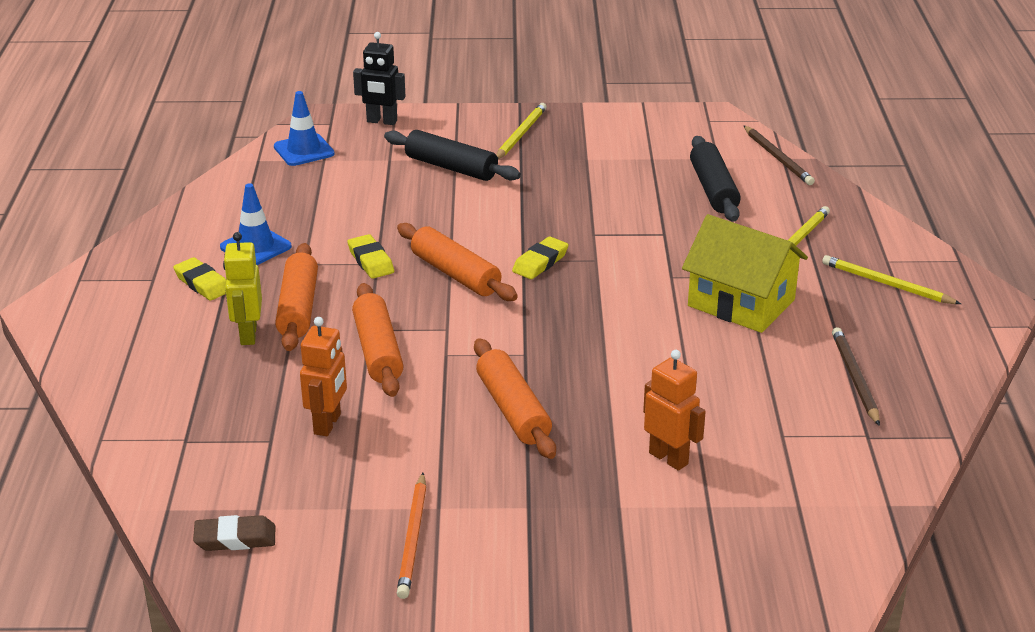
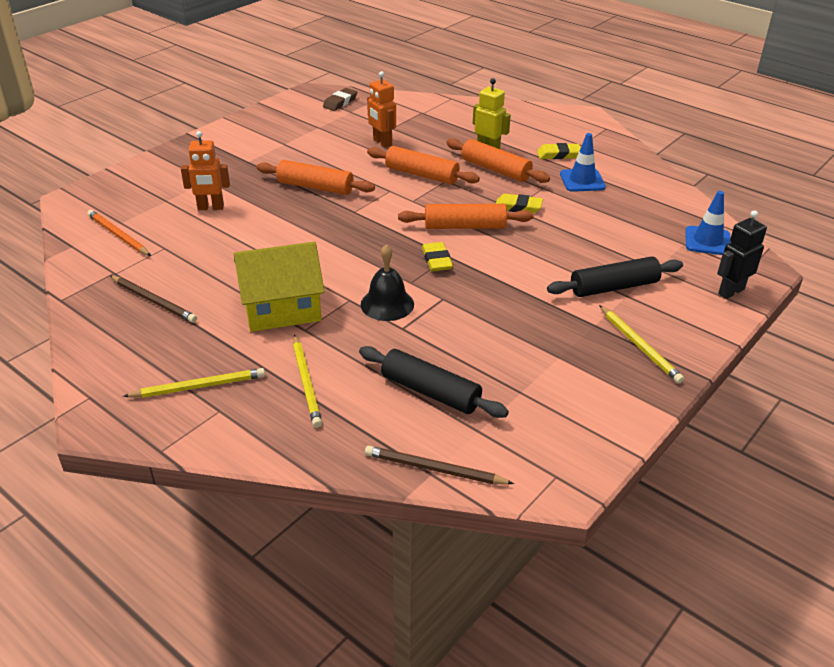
camera: 130 degrees right, 5 degrees up
(413, 538) = (276, 132): orange pencil -> orange pencil (118, 235)
(646, 255) = (387, 304): none -> black bell

